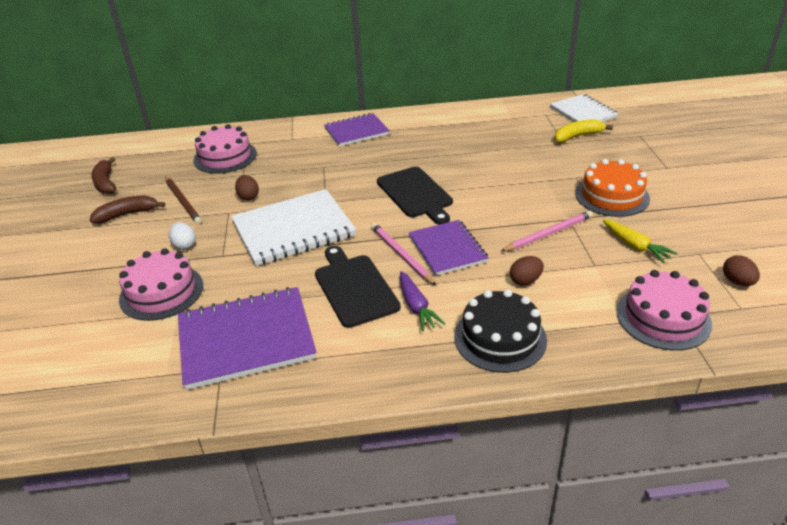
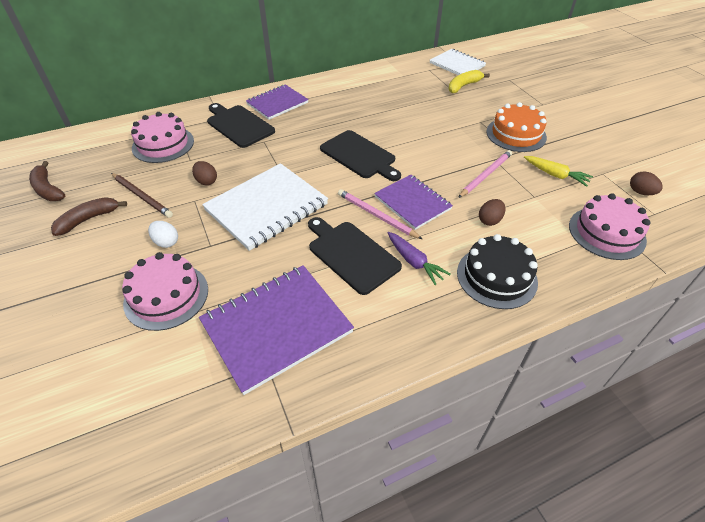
camera: 20 degrees left, 10 degrees up
(306, 148) = (239, 125): none -> black cutting board

